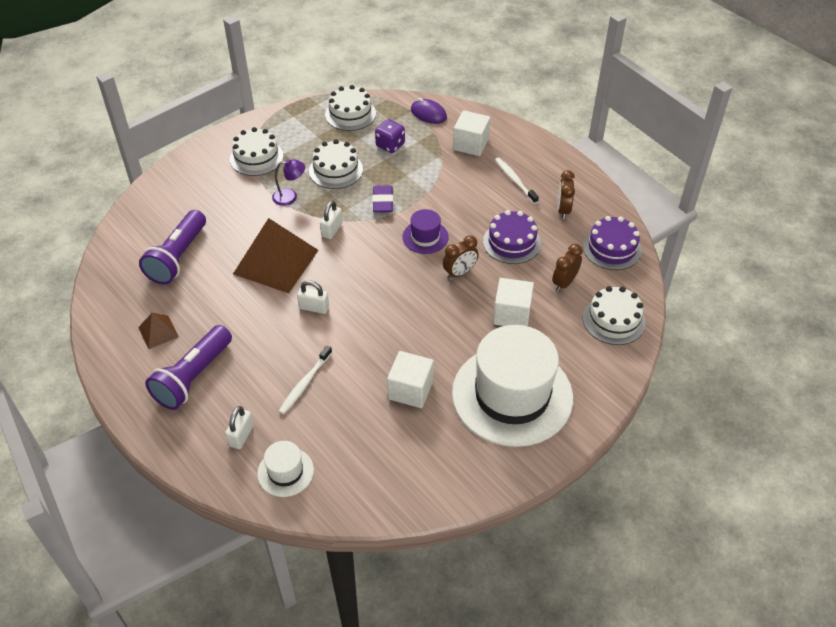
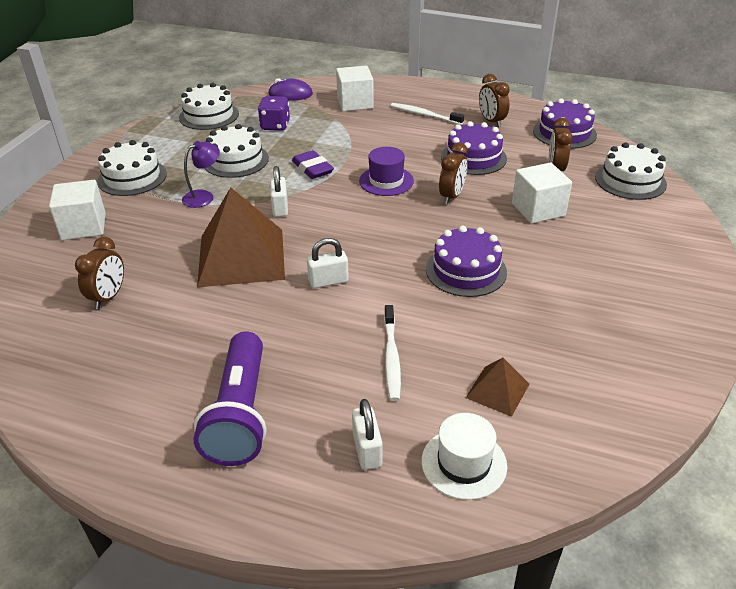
camera: 30 degrees left, 10 degrees down
(158, 332) = (146, 384): brown pyramid -> brown pyramid (497, 390)
(178, 257) = (108, 297): purple flashlight -> brown clock
(409, 342) = (466, 270): none -> purple cake
(410, 390) = (514, 312): white cube -> white cube (84, 226)
(512, 395) = (617, 273): white hat -> none

